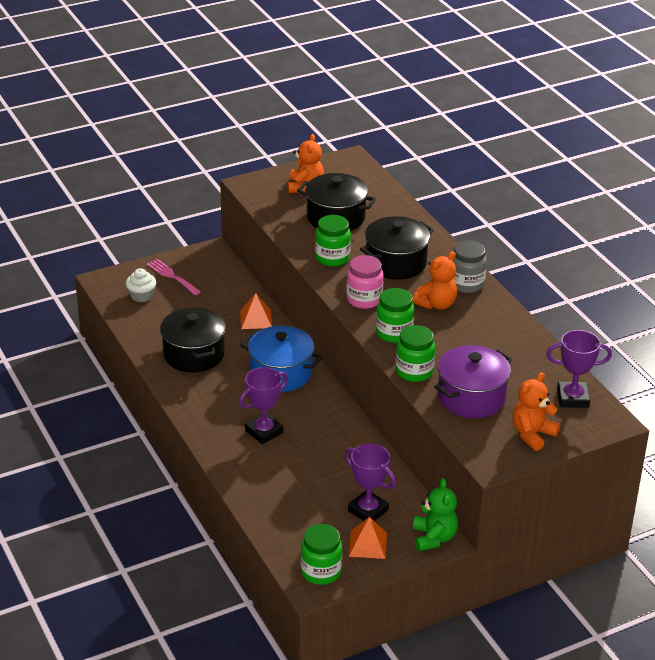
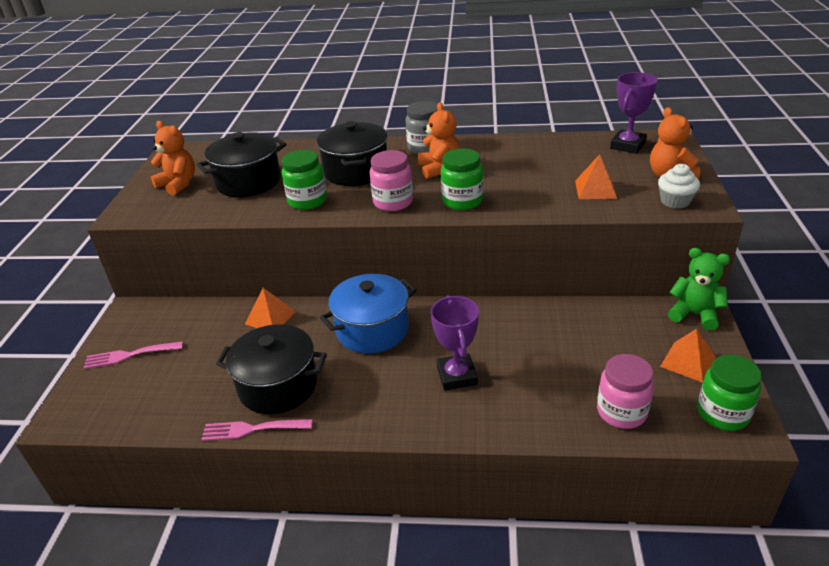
camera: 55 degrees left, 0 degrees up
(141, 295) = (130, 393): white cupcake -> white cupcake (675, 201)
(150, 361) = (252, 429): none -> pink fork
(286, 521) = (621, 412): none -> pink jar
(368, 510) = (632, 343): purple trophy -> none
(414, 371) = (532, 207): green jar -> none
(471, 397) = (595, 189): purple pot -> orange pyramid

